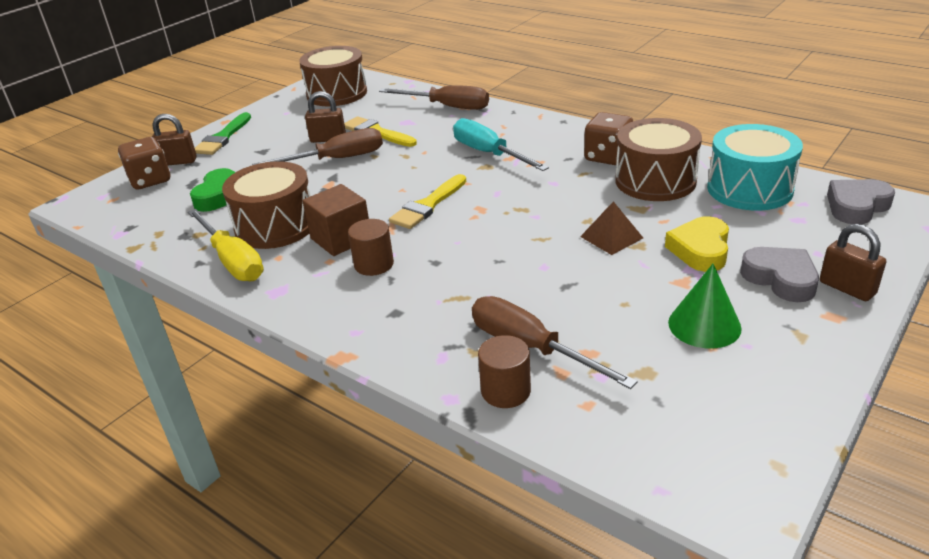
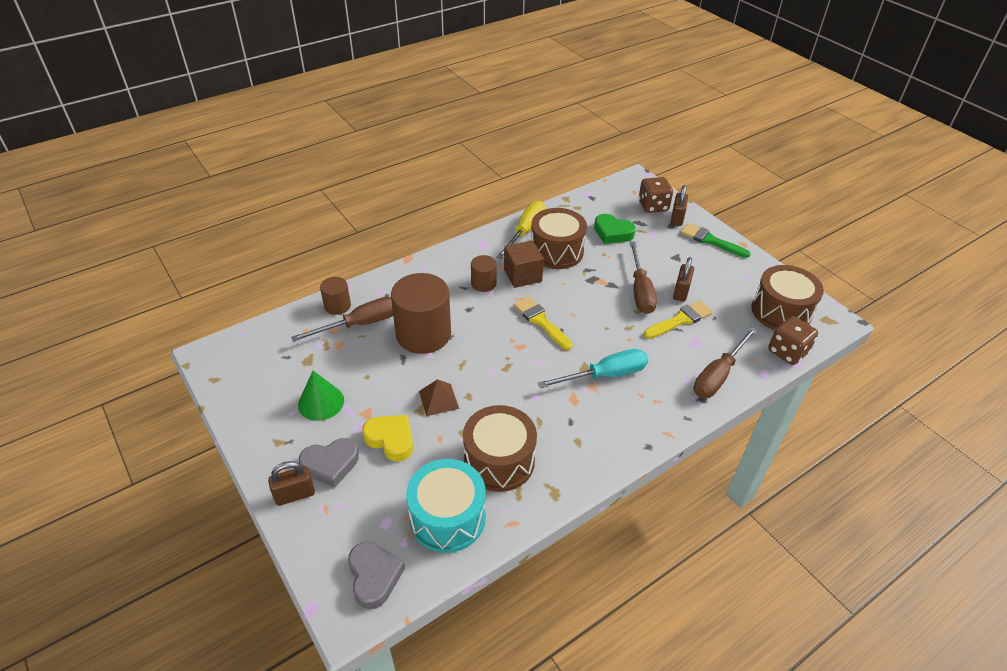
camera: 105 degrees right, 10 degrees up
(232, 261) = (525, 231): yellow screwdriver -> yellow screwdriver turned 135 degrees clockwise
(510, 283) = (423, 334): none -> brown cylinder
(608, 157) = (557, 448): brown dice -> brown dice (787, 352)

